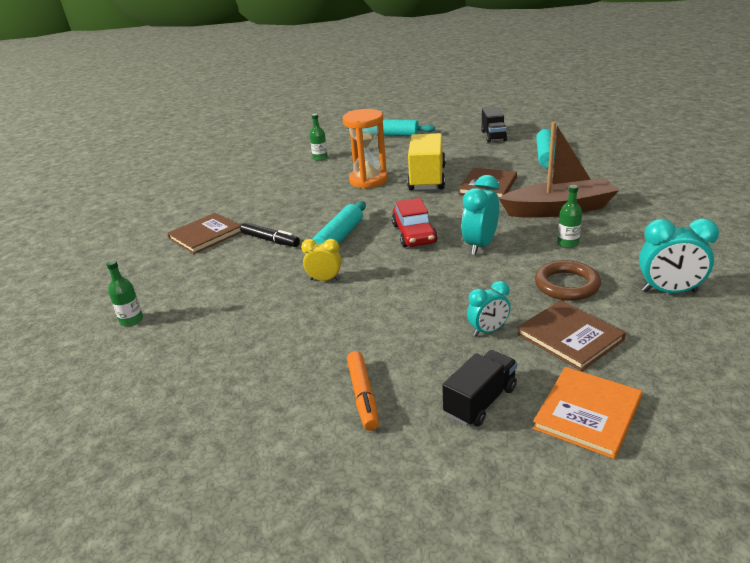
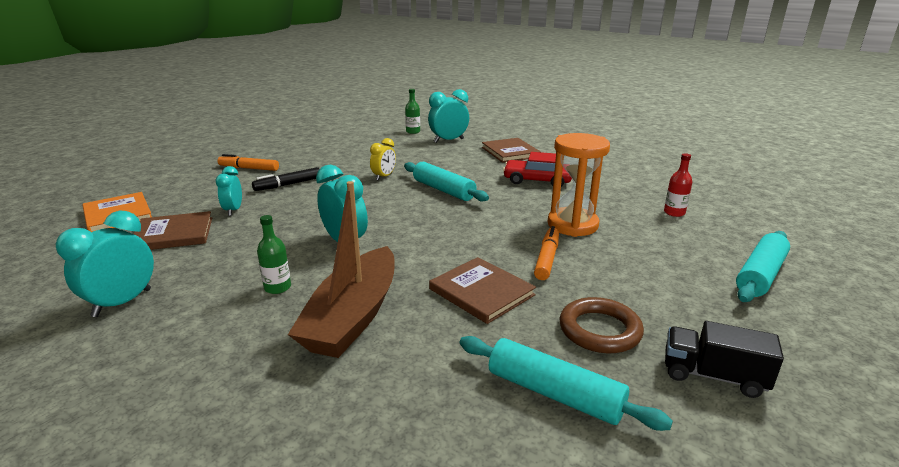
camera: 110 degrees right, 5 degrees down
(171, 281) = (448, 141): none -> turquoise clock
(270, 240) = (474, 169): black marker -> black marker (288, 185)
(320, 158) = (674, 213): green bottle -> red bottle
(414, 234) = (410, 219): red car -> red car (537, 180)
(427, 178) = (547, 259): yellow truck -> orange marker
(480, 401) = (186, 192): black truck -> none
(566, 285) = (223, 258): brown ring -> brown ring (599, 330)

